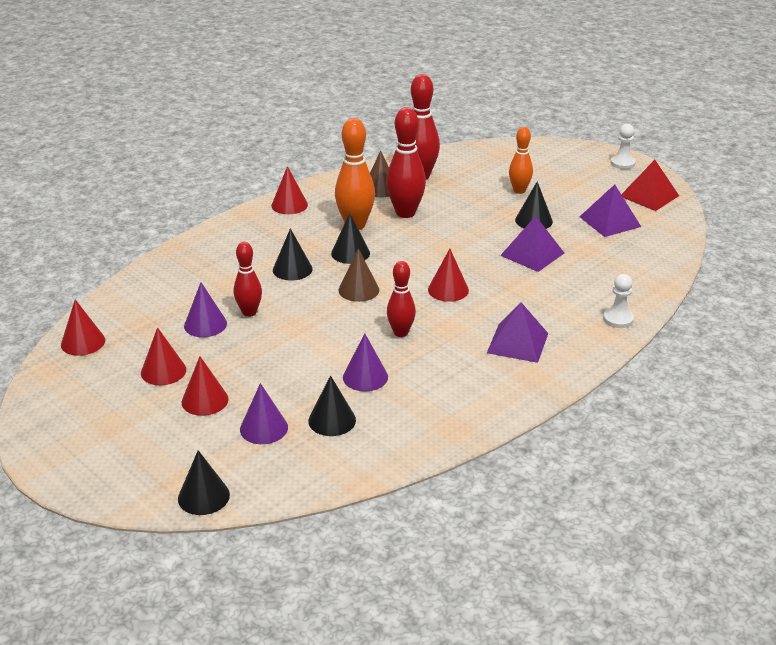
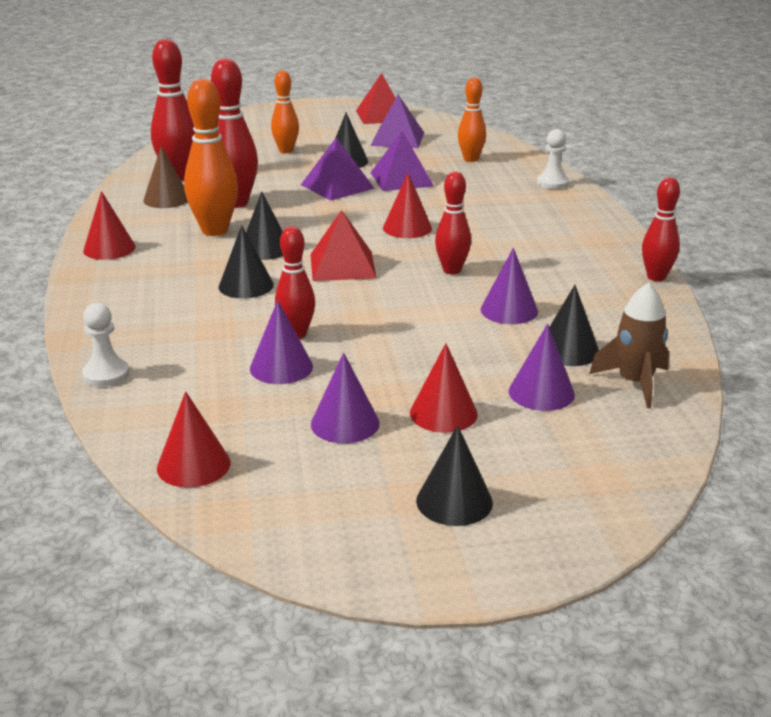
camera: 55 degrees left, 5 degrees down
(163, 371) = (345, 423): red cone -> purple cone
(203, 496) = (640, 469): black cone -> black cone (454, 501)
(313, 462) = (634, 383): none -> brown rocket
(358, 290) = (342, 266): brown cone -> red pyramid
(494, 423) = (656, 277): none -> red bowling pin
(517, 343) = (538, 228): purple pyramid -> purple pyramid (337, 186)
(615, 267) = (470, 159): none -> orange bowling pin
(622, 163) = (313, 107): white pawn -> white pawn (106, 374)

